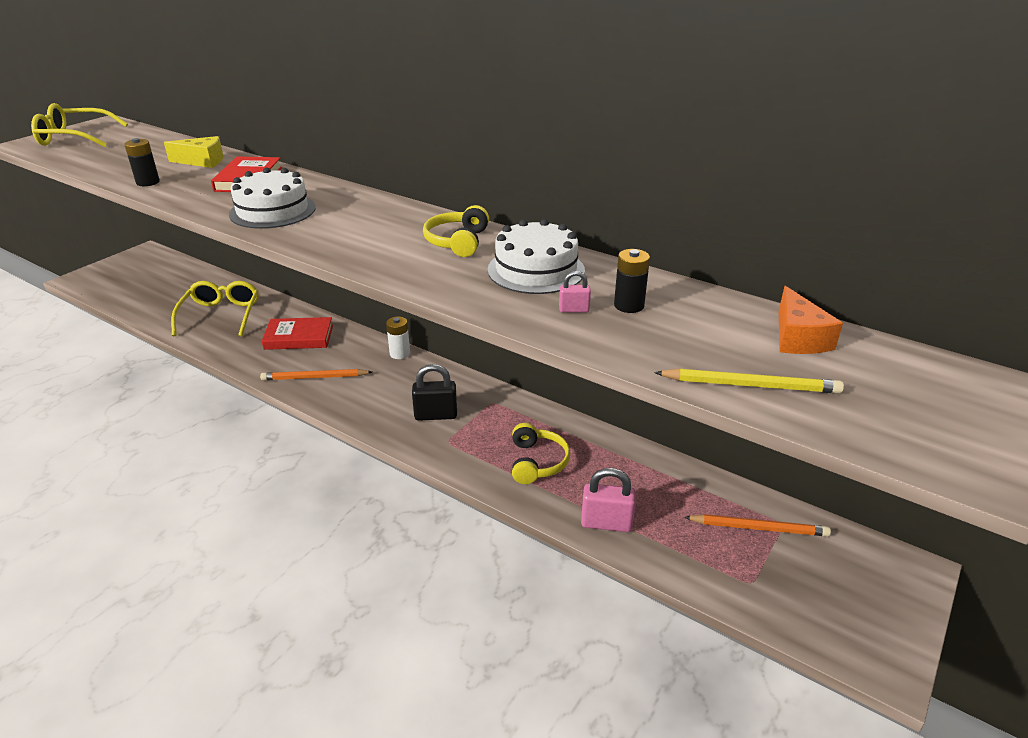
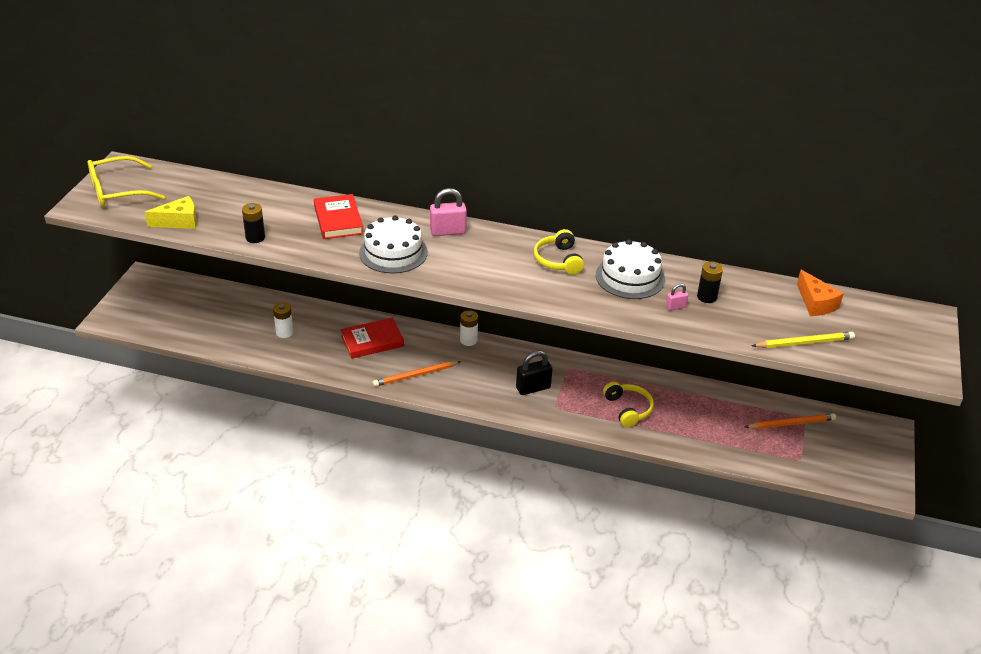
camera: 20 degrees left, 5 degrees up
(202, 161) = (275, 204): yellow cheese -> yellow cheese (179, 221)
(221, 315) = (284, 332): yellow glasses -> white battery
(606, 523) = (696, 442): pink padlock -> pink padlock (448, 231)

